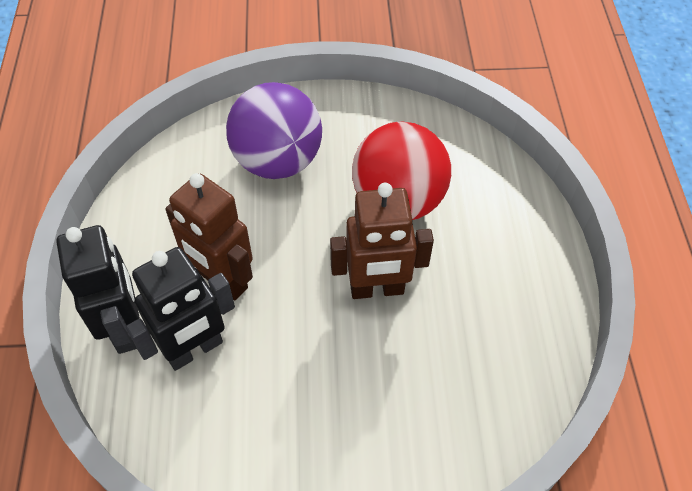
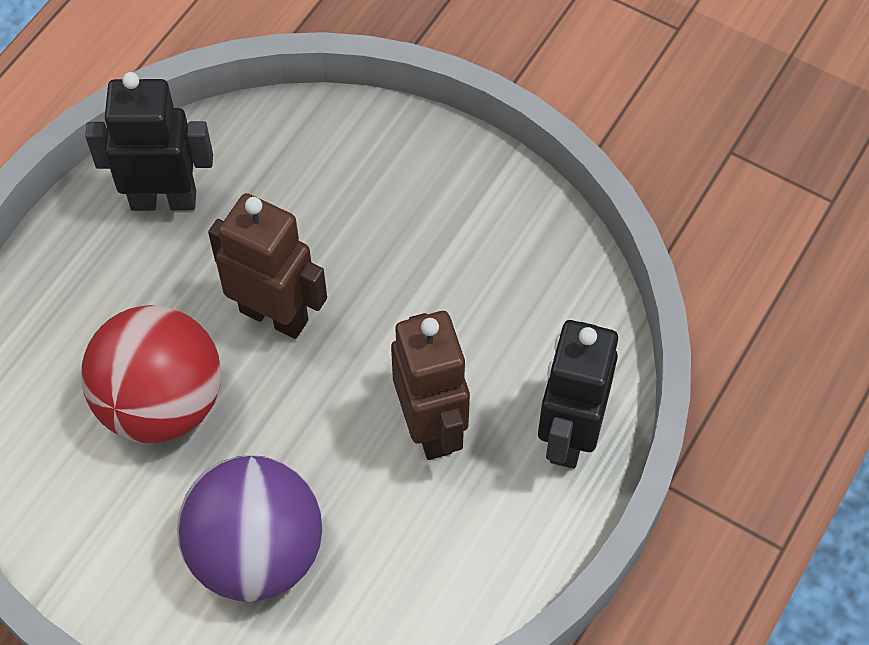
camera: 145 degrees left, 5 degrees up
(195, 350) = (508, 365): black robot -> black robot (164, 199)

